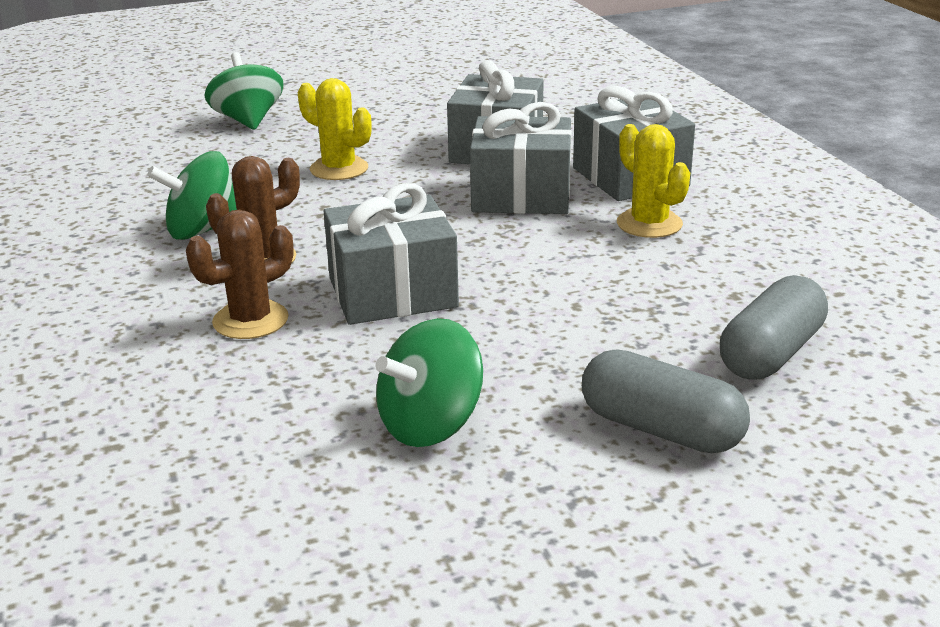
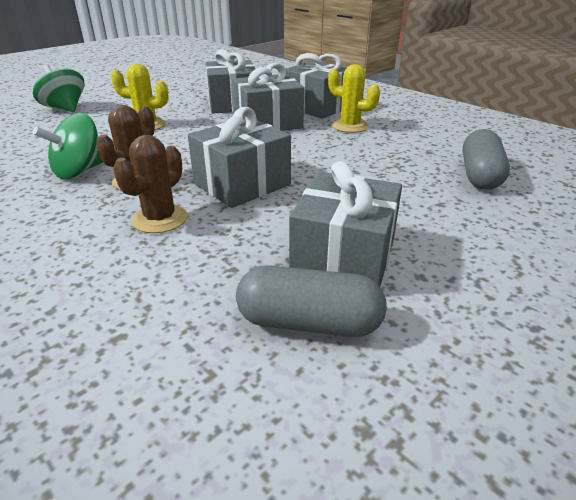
camera: 25 degrees left, 5 degrees up
(431, 425) = (343, 257): green spinning top -> grey gift
(661, 429) = (474, 227): grey capsule -> grey capsule (309, 323)

